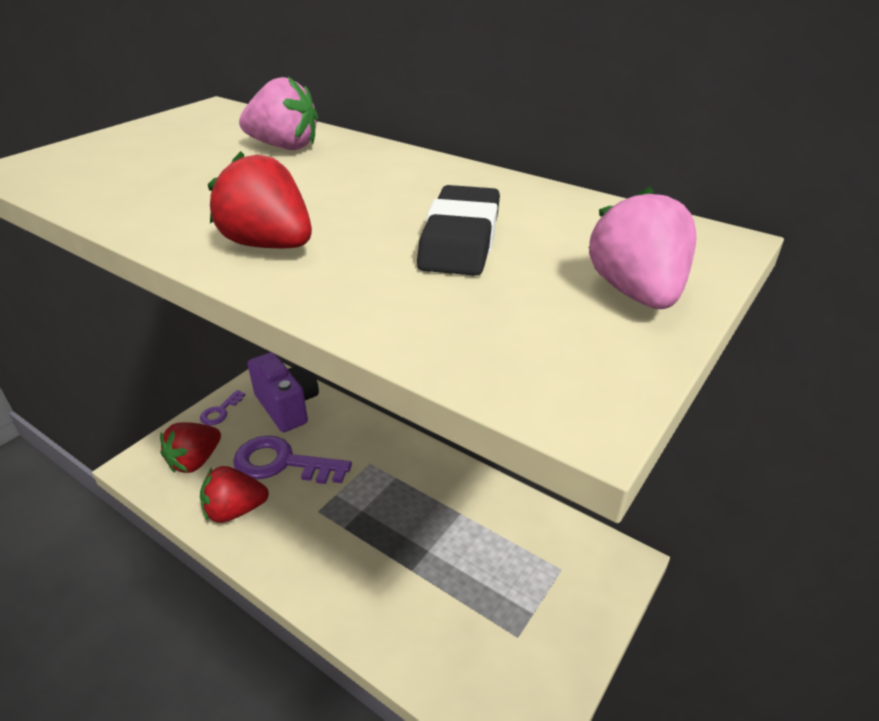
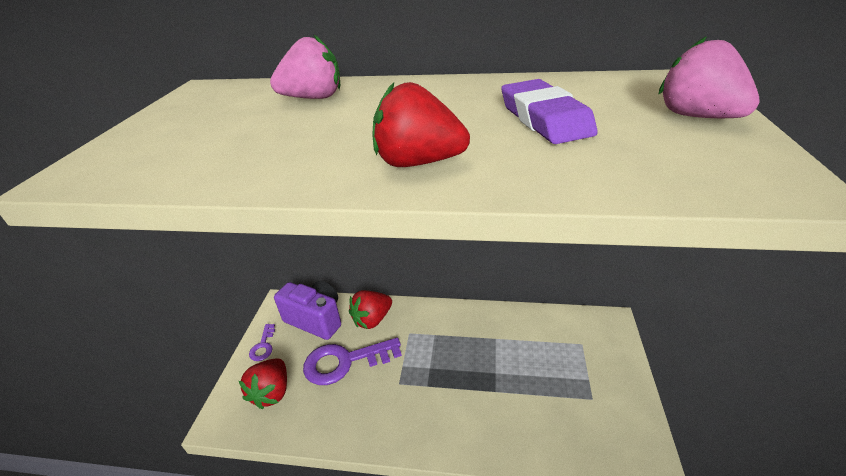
camera: 25 degrees left, 0 degrees up
(235, 510) = (335, 414): red strawberry -> red strawberry (372, 319)
(460, 239) = (545, 119): black eraser -> purple eraser

